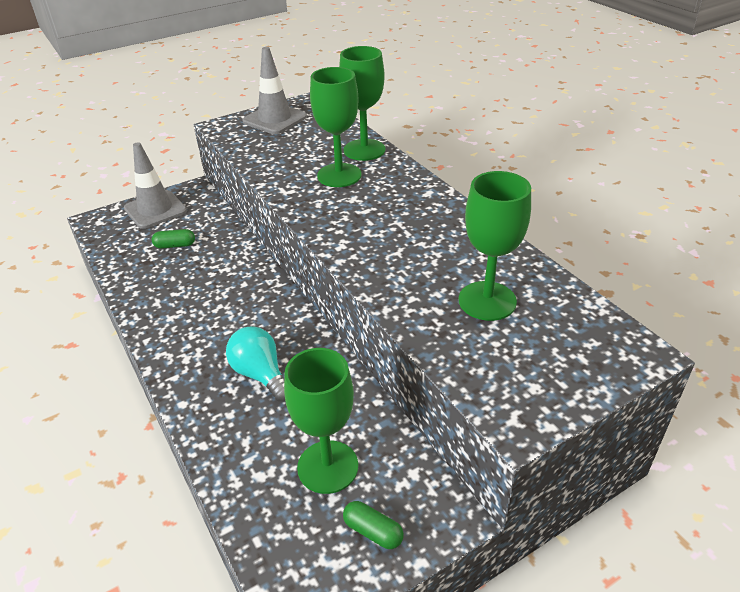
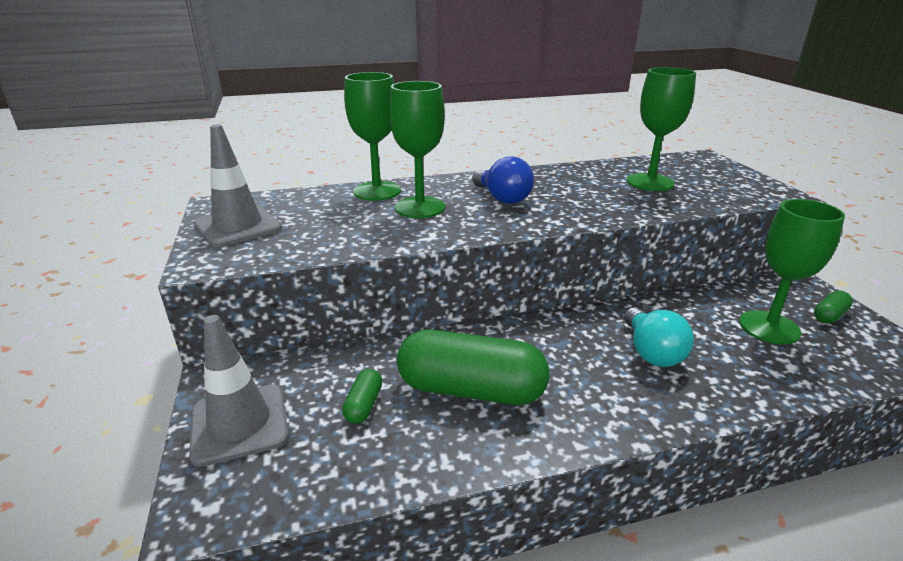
camera: 75 degrees left, 10 degrees down
(195, 284) = (471, 390): none -> green capsule
(261, 374) = (651, 352): turquoise light bulb -> turquoise light bulb turned 75 degrees counterclockwise
(380, 210) = (502, 198): none -> blue light bulb

